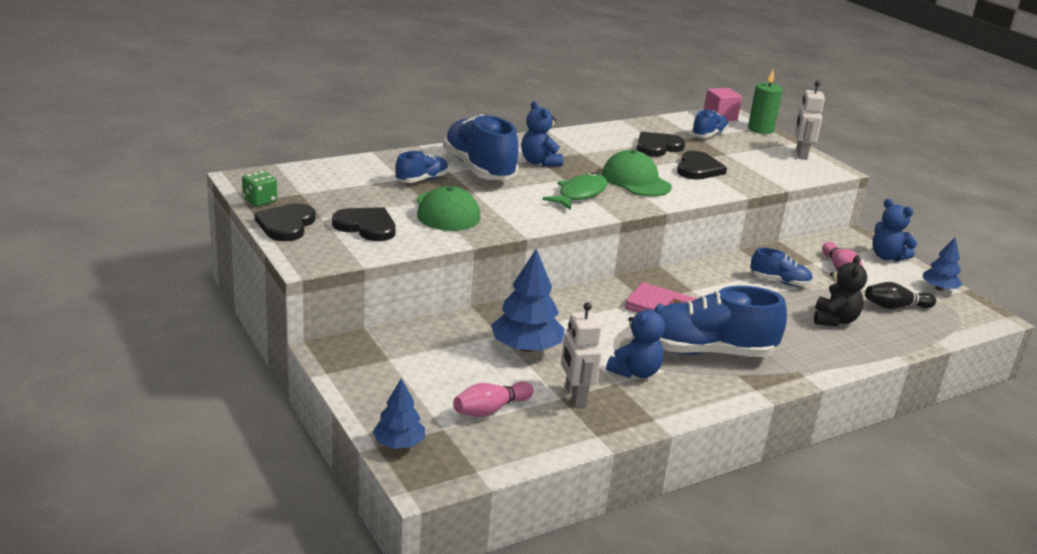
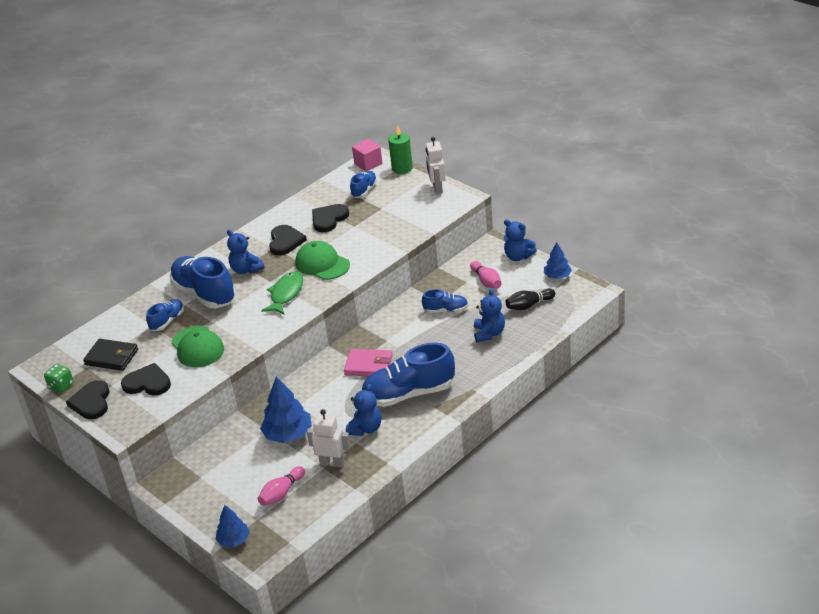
camera: 10 degrees left, 10 degrees up
(336, 193) = (111, 357): none -> black wallet
(575, 396) = (332, 463): white robot -> white robot turned 135 degrees clockwise
(698, 169) = (364, 233): black heart -> black heart (285, 241)
(834, 320) = (489, 333): black teddy bear -> blue teddy bear

